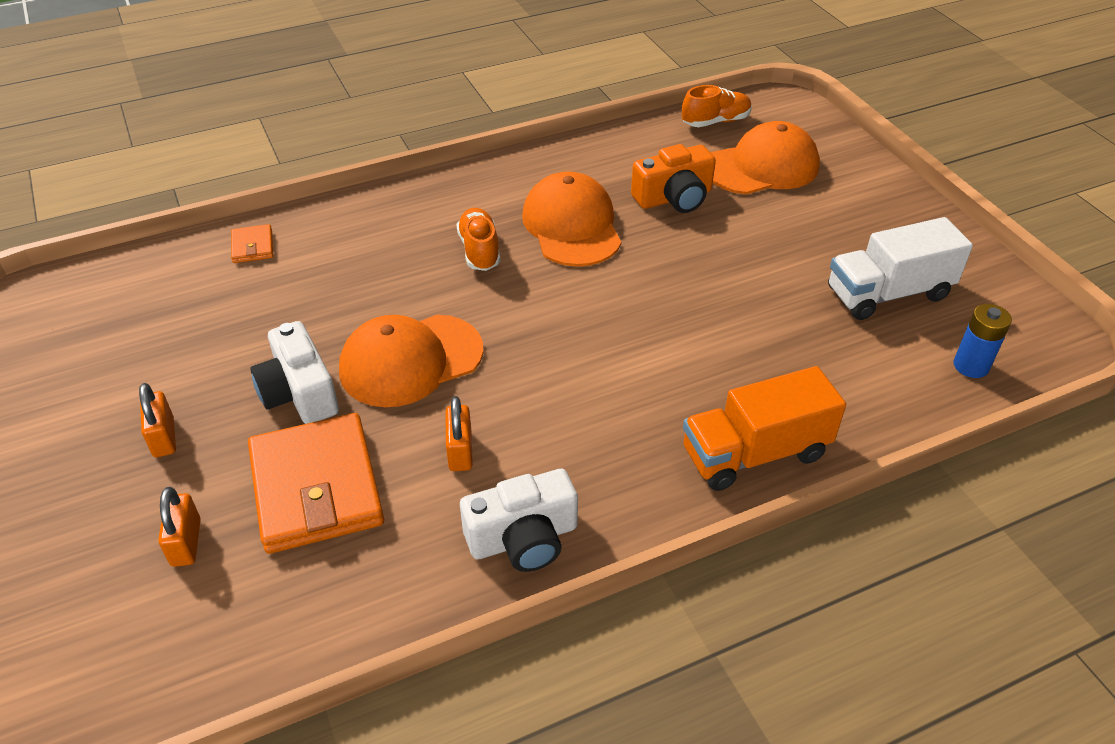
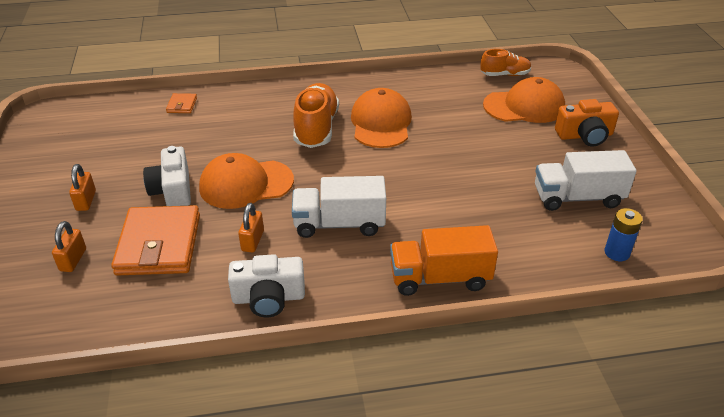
camera: 15 degrees right, 5 degrees down
(479, 250) = (316, 128): orange shoe -> orange shoe, size x1.67
(578, 398) = (339, 224): none -> white truck
(674, 197) = (456, 116): orange camera -> orange camera (585, 135)

